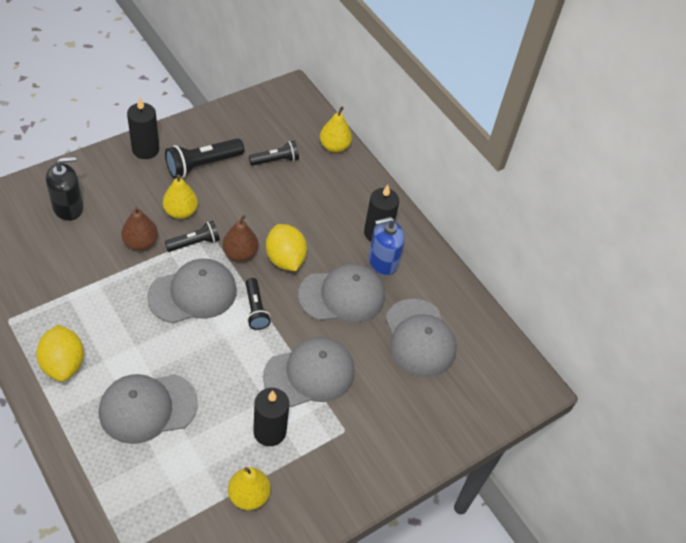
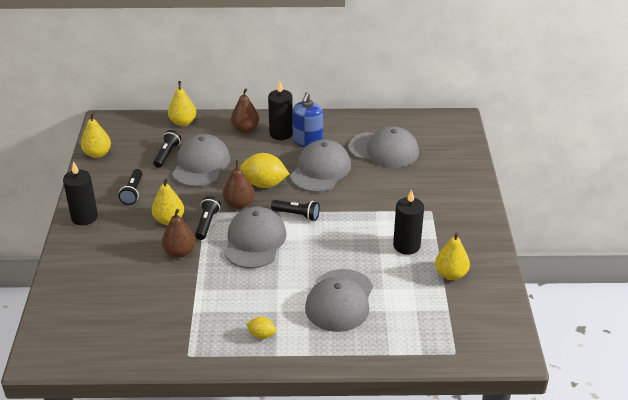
camera: 50 degrees left, 15 degrees down
(63, 364) = (261, 335): yellow lemon -> yellow lemon, size x0.52
(68, 207) = (102, 281): black soap dispenser -> none
(202, 165) = (133, 192): black flashlight -> black flashlight, size x0.64
(239, 110) = (97, 154): none -> yellow pear
(309, 374) = (373, 209): grey cap -> grey cap (201, 164)
(362, 200) = (245, 129): none -> brown pear

